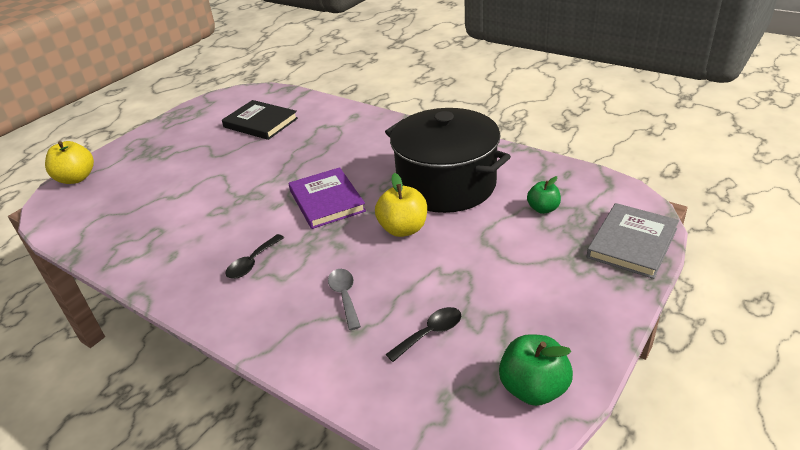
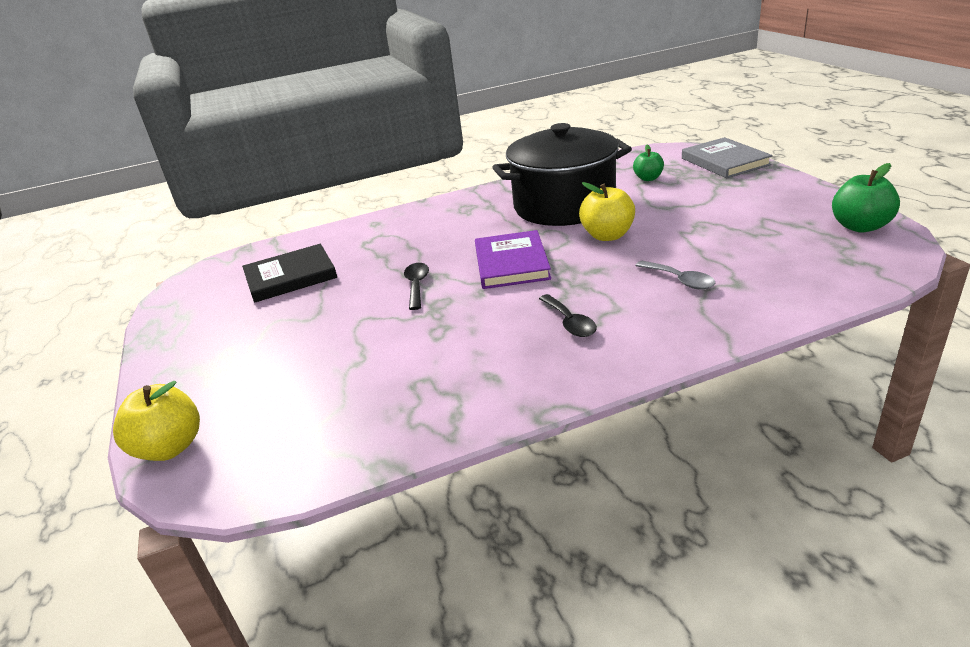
camera: 55 degrees left, 5 degrees down
(326, 201) = (511, 263): purple book -> purple book turned 75 degrees clockwise
(344, 296) = (680, 280): grey spoon -> grey spoon turned 150 degrees counterclockwise
(430, 333) = (766, 251): black spoon -> black spoon (417, 285)

